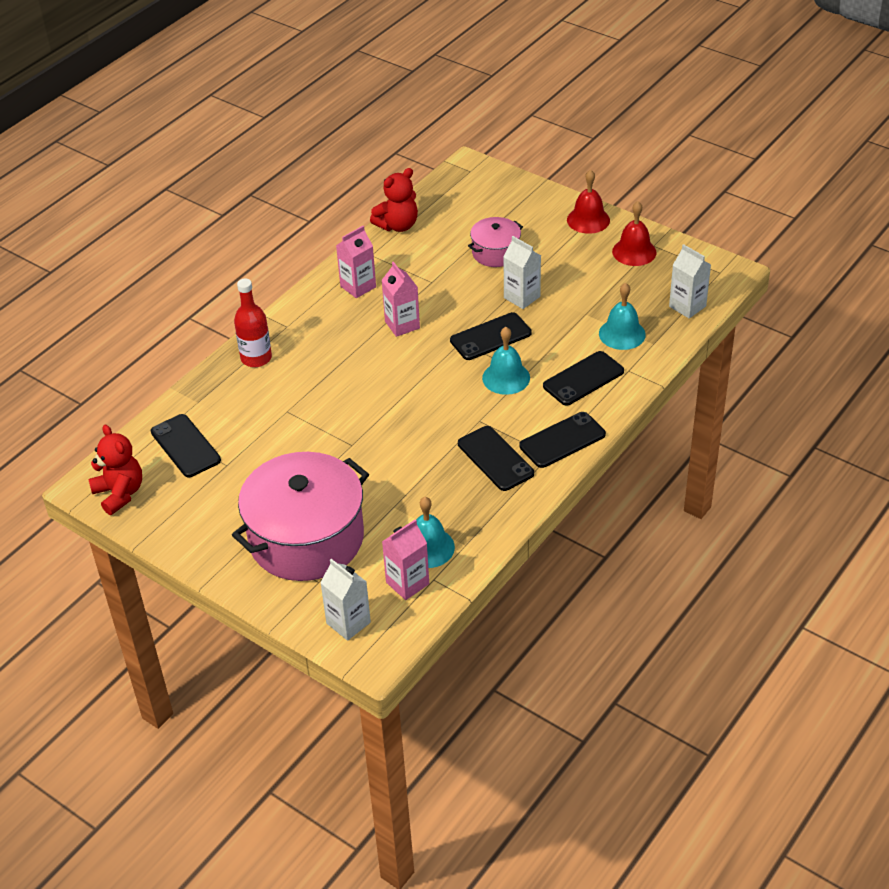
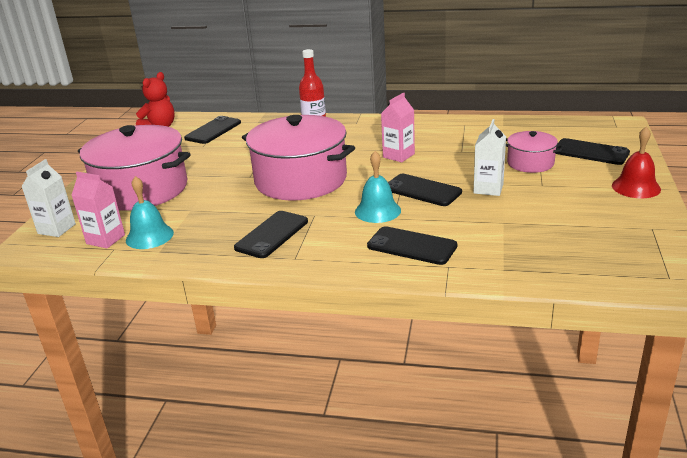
camera: 65 degrees right, 15 degrees down
(358, 287) = (423, 130): pink carton -> none
(395, 409) = (300, 180): none -> pink pot
(397, 225) = (510, 123): red teddy bear -> none
(562, 440) = (318, 259): black phone -> black phone (590, 152)
(622, 334) = (497, 248): turquoise bell -> none
(634, 252) = (626, 221): red bell -> none
(687, 306) = (585, 273): white carton -> none

